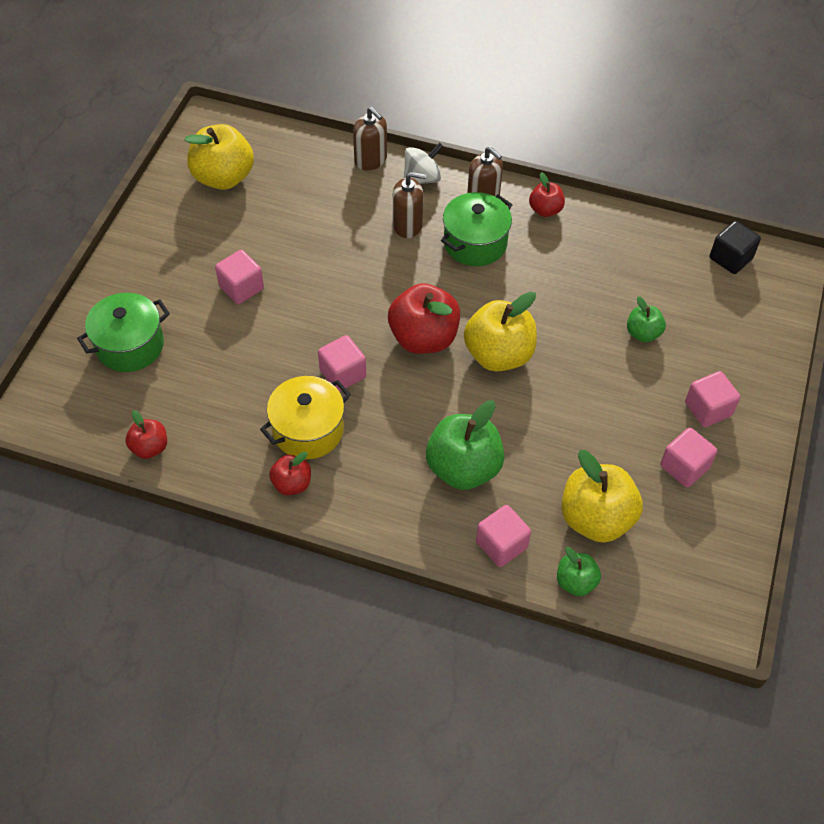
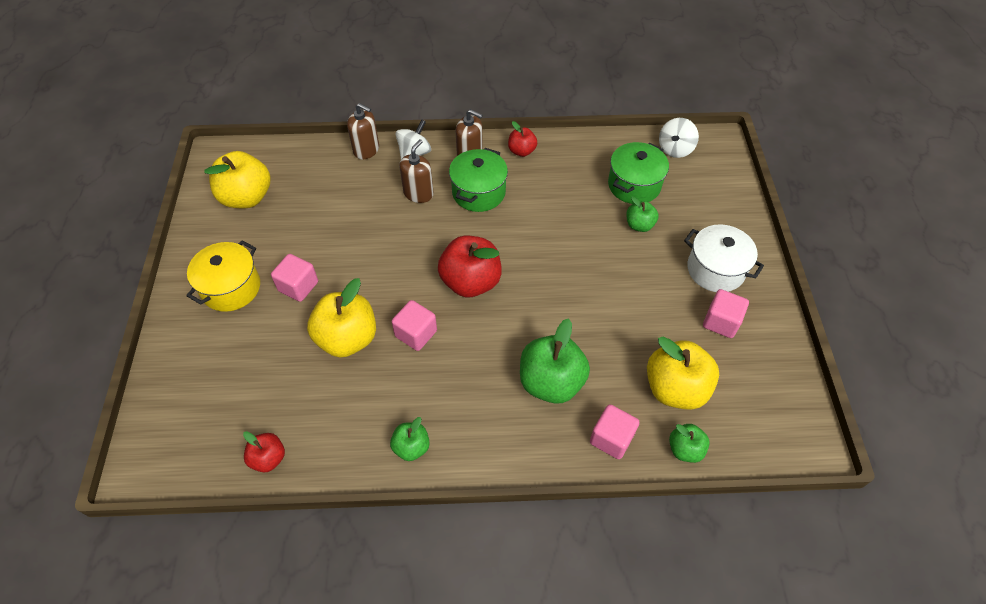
camera: 20 degrees left, 0 degrees up
(130, 345) = (215, 369): green pot -> green pot (634, 185)
(292, 484) = (411, 447): red apple -> green apple
(308, 430) = (406, 393): yellow pot -> yellow pot (231, 288)
(407, 225) = (418, 193): brown soap dispenser -> brown soap dispenser turned 45 degrees counterclockwise
(498, 355) = (537, 277): yellow apple -> yellow apple (347, 338)
(708, 409) = (715, 269): pink cube -> white pot
(730, 258) = (675, 149): black cube -> white spinning top

